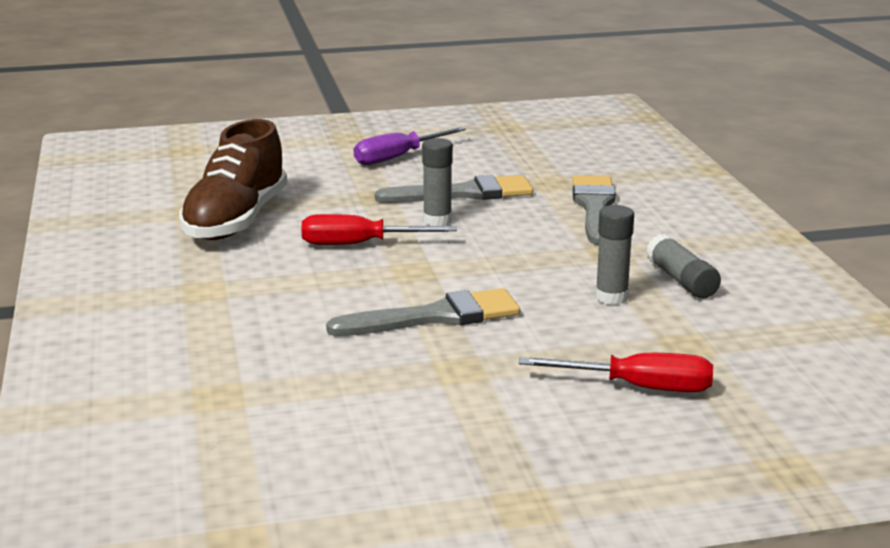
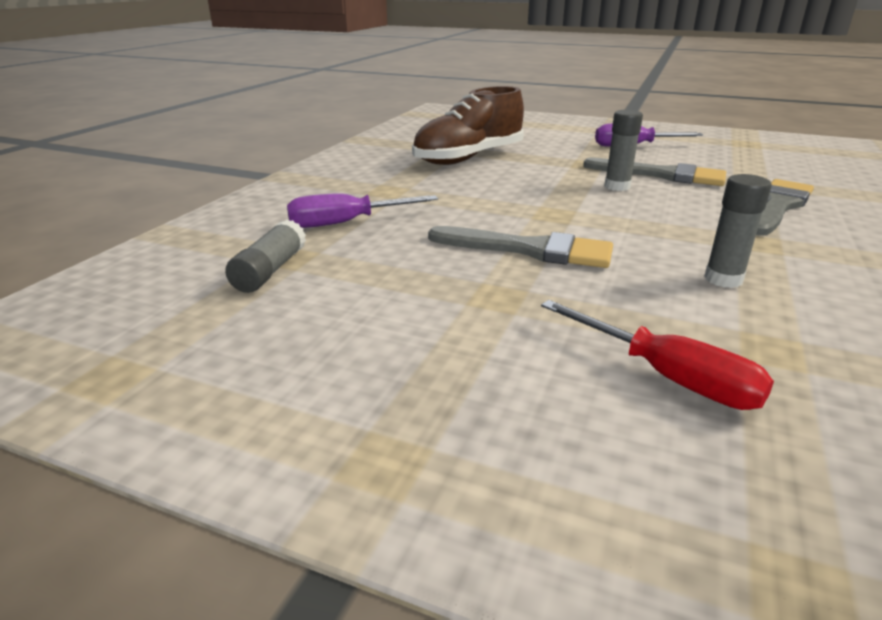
camera: 35 degrees right, 5 degrees up
(219, 342) = (346, 223): none -> purple screwdriver
(359, 244) = (534, 188): red screwdriver -> none
(681, 280) = (823, 285): grey glue stick -> grey glue stick (270, 270)

